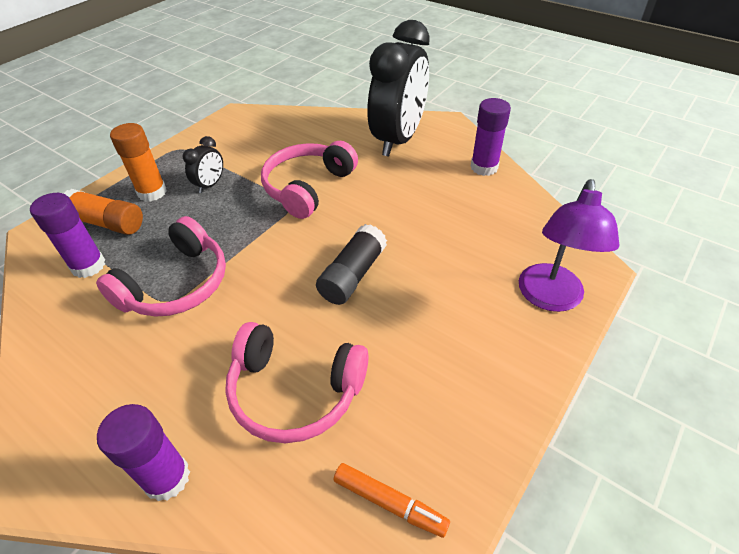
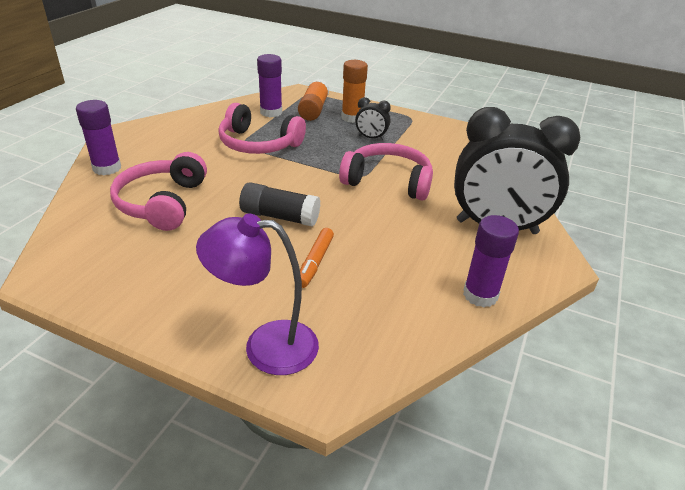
camera: 75 degrees right, 10 degrees down
(389, 503) = (66, 251): orange marker -> orange marker (315, 262)

